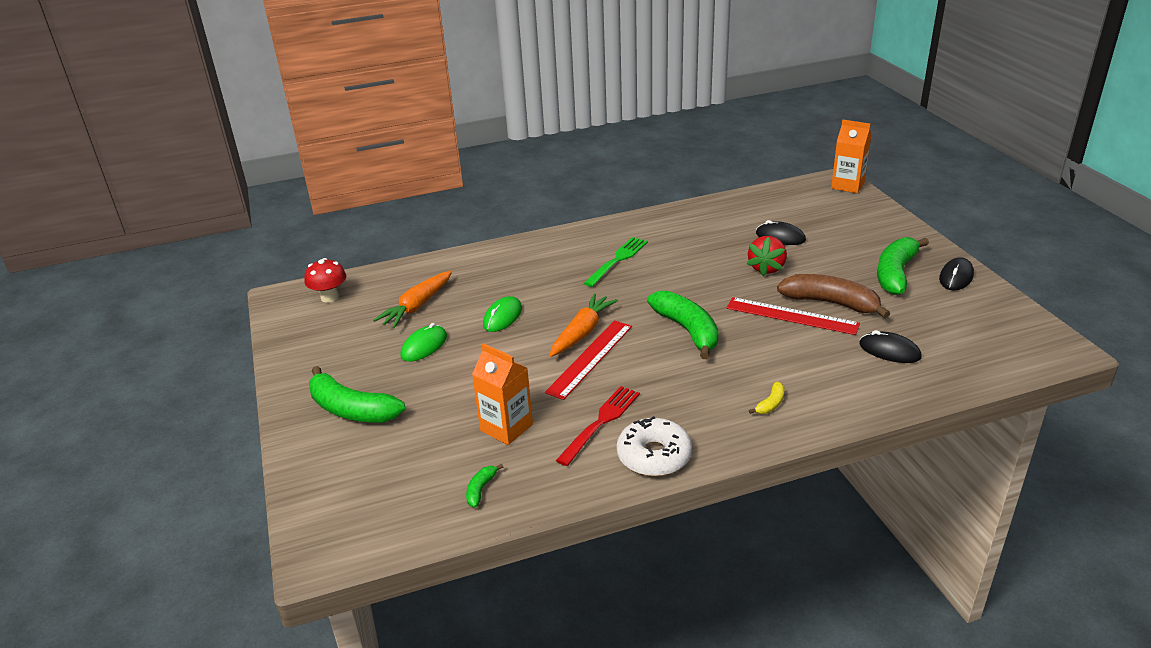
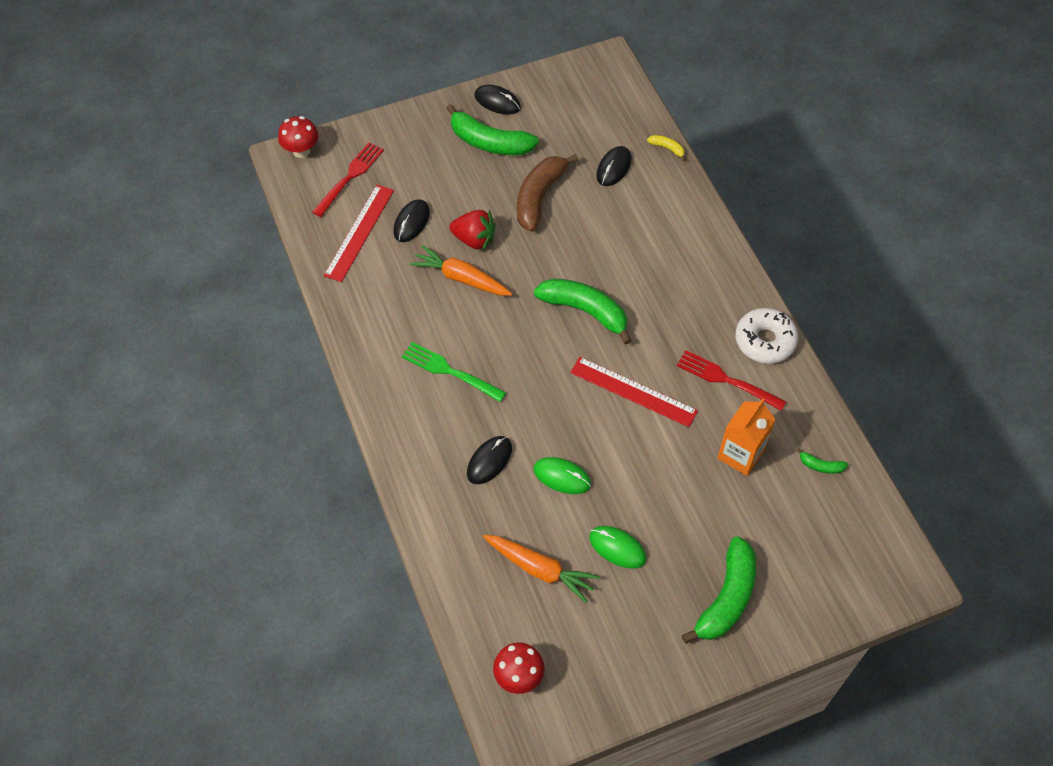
camera: 95 degrees left, 25 degrees up
(525, 281) = (489, 461): none -> black mouse
(582, 332) = (590, 400): orange carrot -> orange carrot (461, 278)
(687, 330) = (585, 311): green banana -> green banana turned 60 degrees clockwise
(770, 404) = (691, 257): yellow banana -> yellow banana (667, 148)
(792, 316) = (560, 228): red ruler -> red ruler (359, 232)
(825, 207) = (350, 177): none -> red fork
(847, 185) = (301, 151): orange carton -> red mushroom

